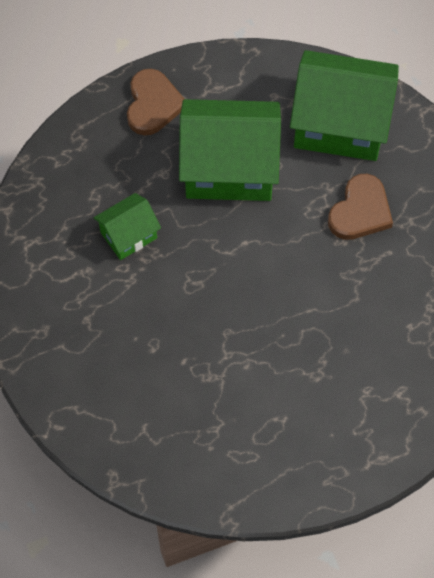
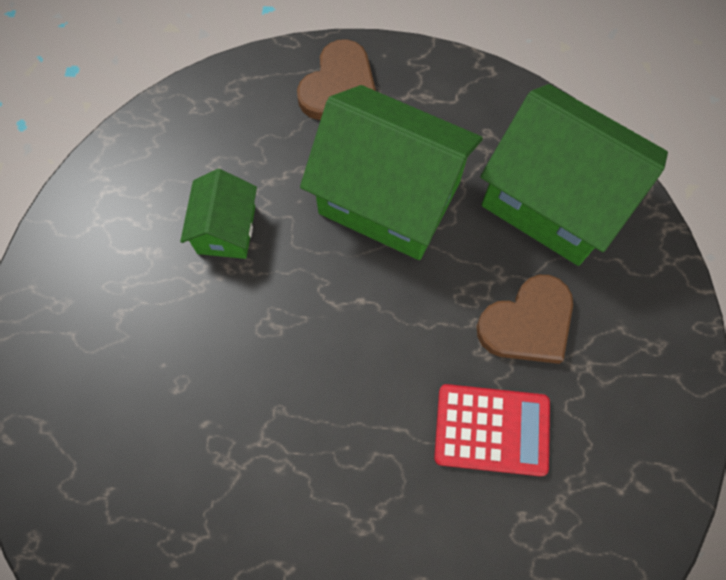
camera: 25 degrees right, 5 degrees up
(128, 235) = (226, 230): green house -> green house turned 75 degrees counterclockwise
(368, 285) = (491, 429): none -> red calculator

